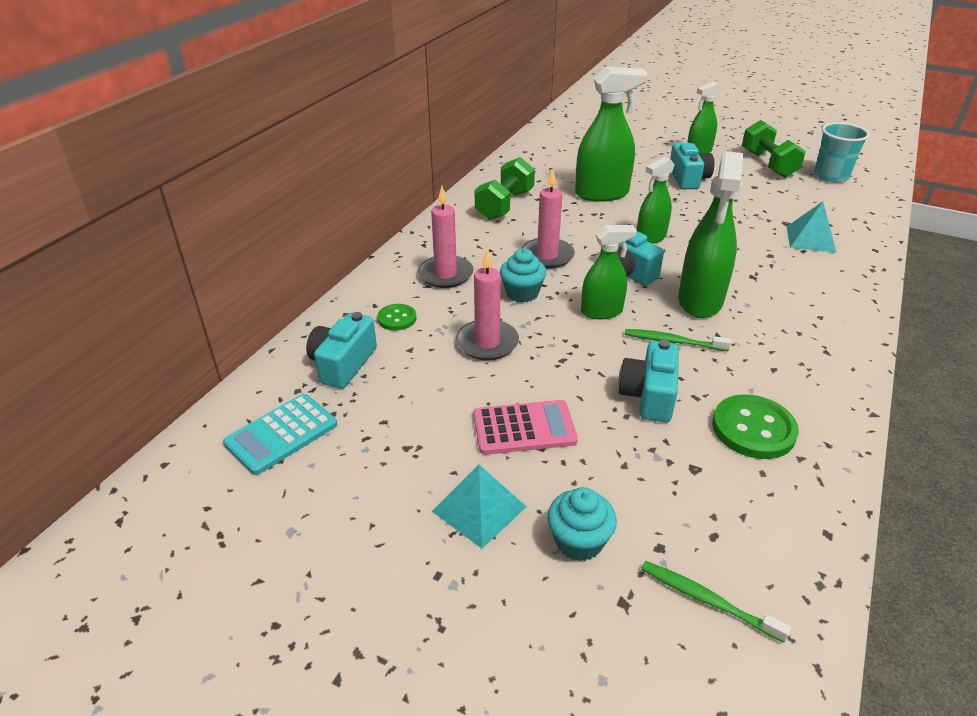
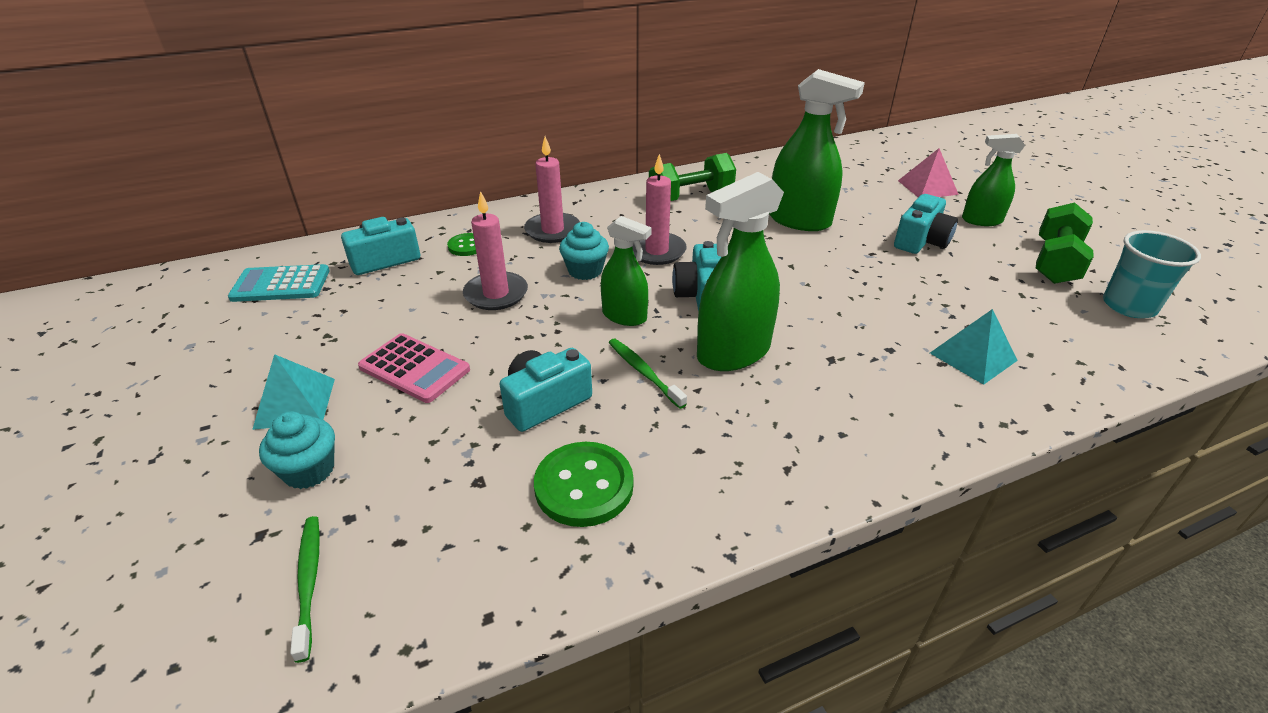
camera: 40 degrees right, 0 degrees up
(639, 140) = (927, 187): none -> pink pyramid
(651, 237) = (782, 277): green spray bottle -> none

